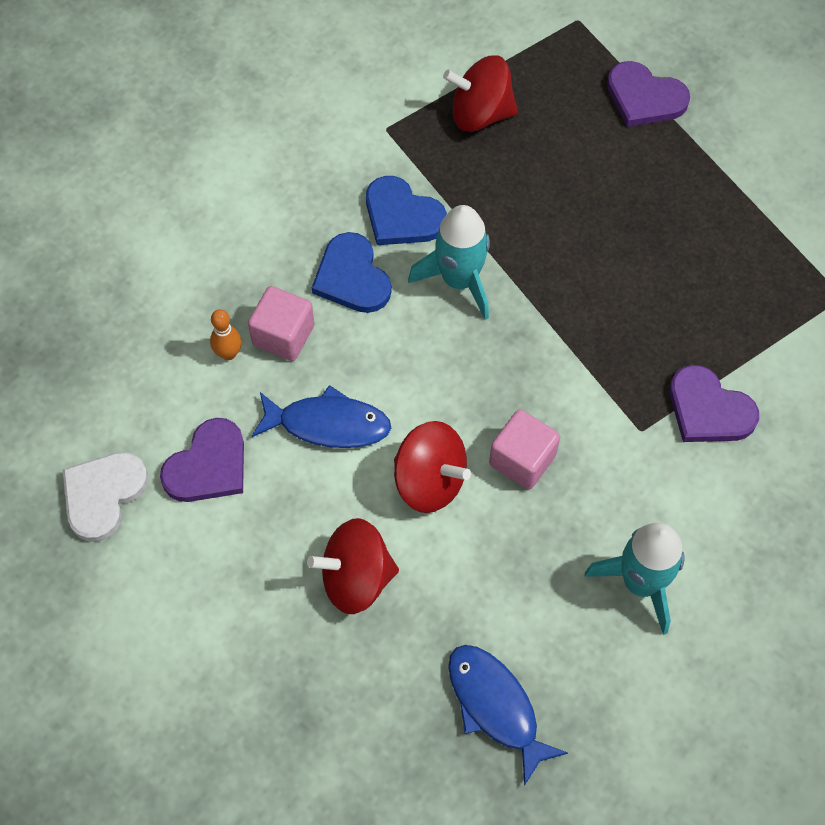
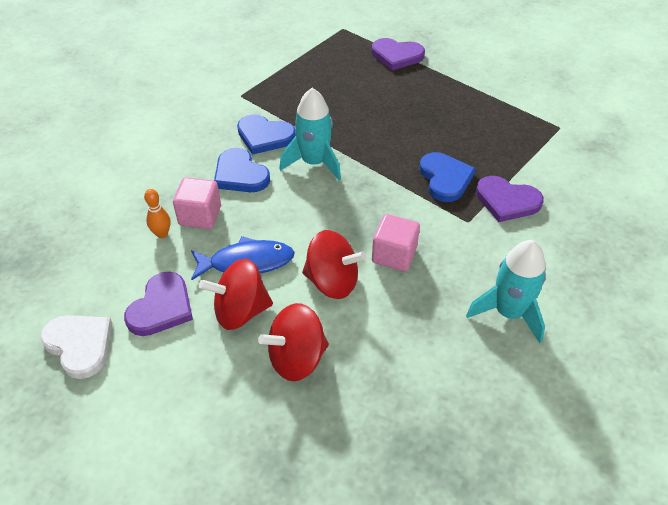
camera: 15 degrees left, 15 degrees down
(103, 495) = (80, 345): white heart -> white heart turned 120 degrees clockwise
(480, 114) = (299, 79): red spinning top -> red spinning top (240, 311)
(495, 707) = (436, 424): blue fish -> none
(635, 351) = (445, 178): none -> blue heart

